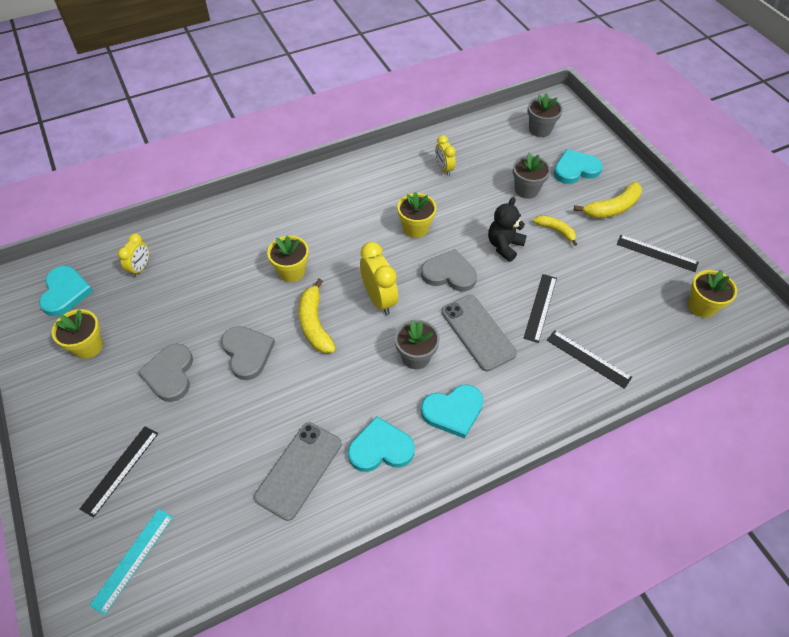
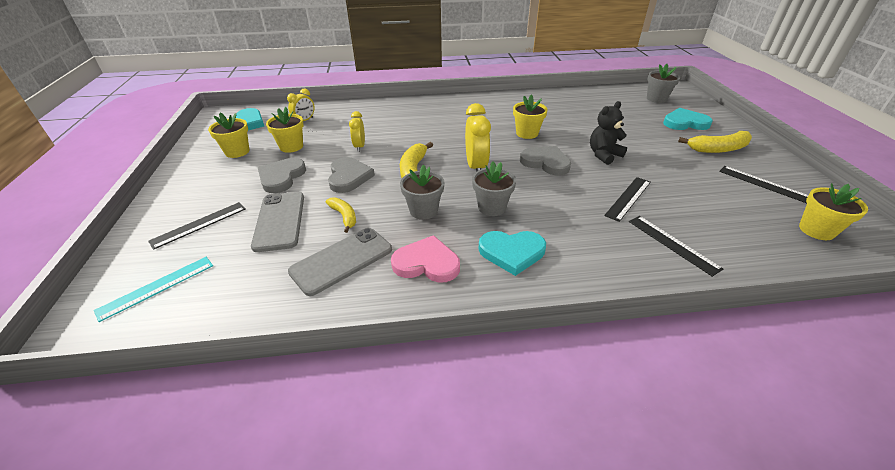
camera: 20 degrees right, 15 degrees down
(292, 271) = (413, 140): yellow flower pot -> yellow flower pot (291, 146)
(380, 448) = (426, 263): turquoise heart -> pink heart
(444, 169) = (564, 107): yellow clock -> yellow clock (359, 147)
(478, 332) = (559, 203): grey phone -> grey phone (279, 221)
(526, 190) = (635, 127): grey flower pot -> grey flower pot (423, 210)
(555, 230) = (657, 154): yellow banana -> yellow banana (344, 216)

